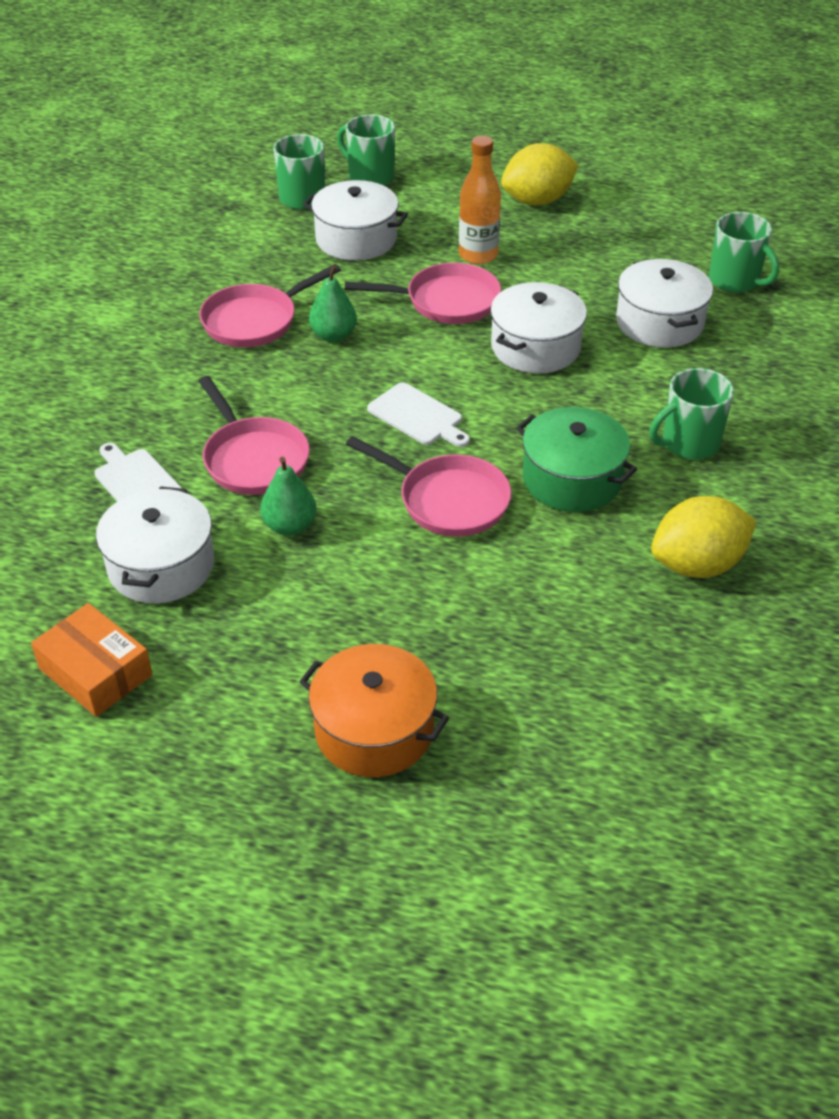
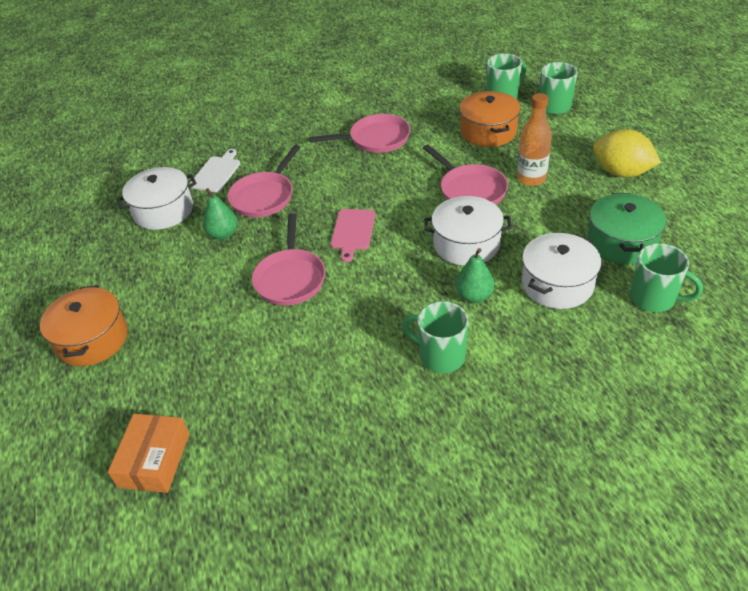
camera: 60 degrees right, 0 degrees up
(95, 672) = (81, 230): orange box -> orange box (154, 460)
(255, 321) = (375, 139): pink pan -> pink pan turned 150 degrees clockwise
(333, 335) = (392, 169): green pear -> green pear (474, 296)
(356, 239) = (488, 132): white pot -> orange pot
(418, 416) = (353, 231): white cutting board -> pink cutting board
(572, 479) = (354, 318): green pot -> green pot (621, 242)
(697, 565) = (321, 414): yellow lemon -> none
(735, 281) = (654, 298): green mug -> green mug turned 75 degrees counterclockwise

